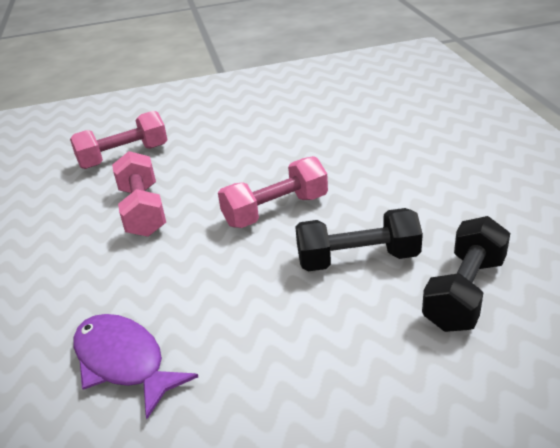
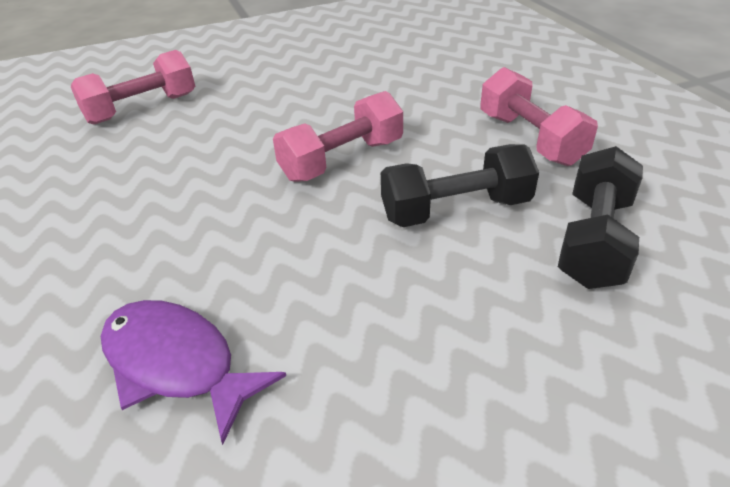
camera: 10 degrees left, 5 degrees up
(142, 210) = (175, 168): pink dumbbell -> pink dumbbell (529, 139)

